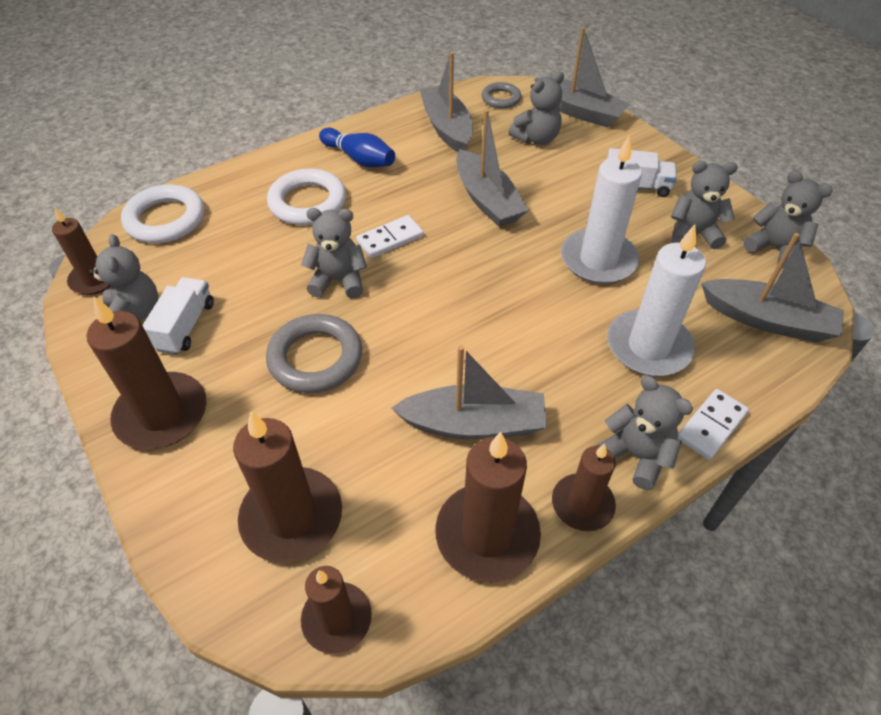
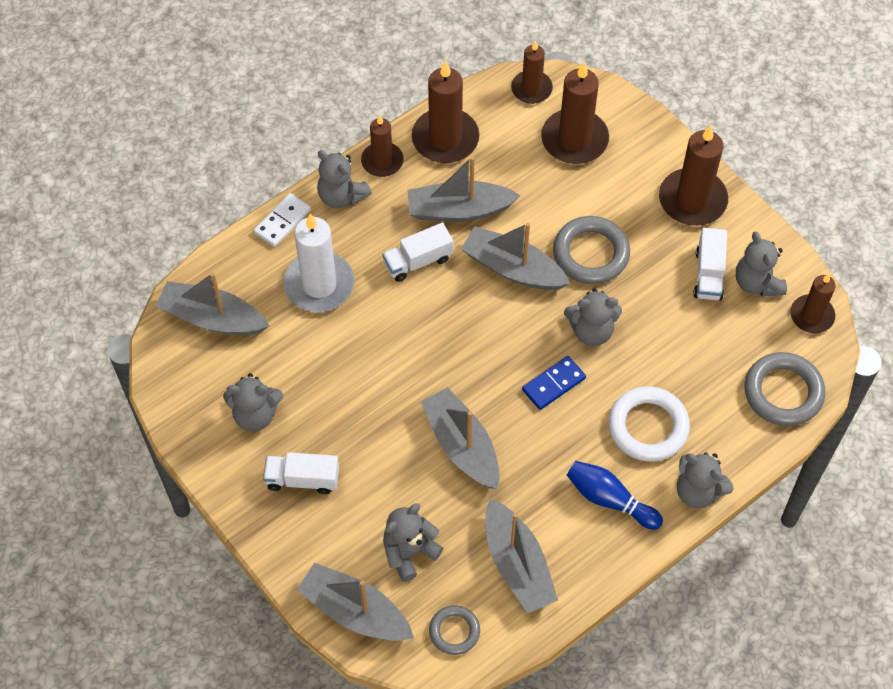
camera: 175 degrees right, 10 degrees up
(165, 219) = (783, 392): white ring -> grey ring
(390, 239) = (553, 384): white domino -> blue domino
(414, 348) = (513, 268): none -> grey boat
(529, 364) = (418, 261): none -> white truck
(598, 260) = (352, 373): white candle -> none
(774, 248) = (180, 401): grey teddy bear -> grey teddy bear (698, 491)

